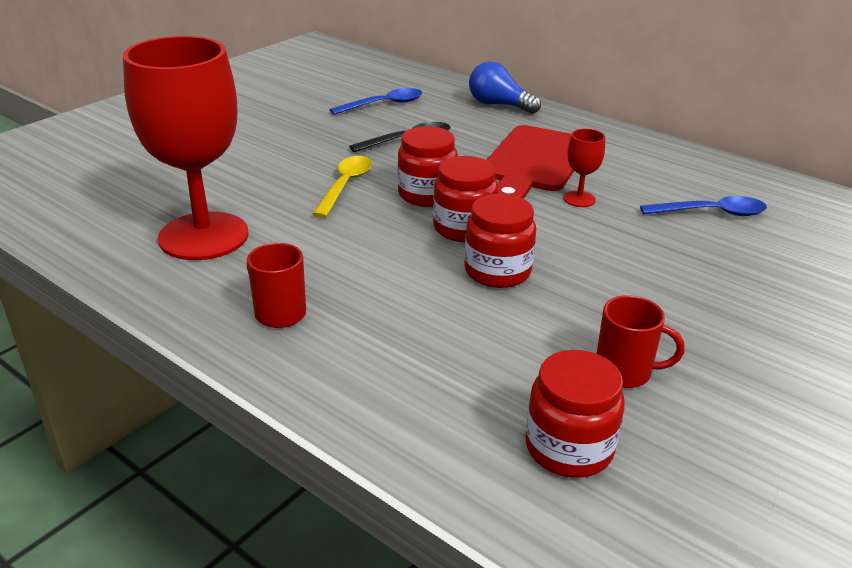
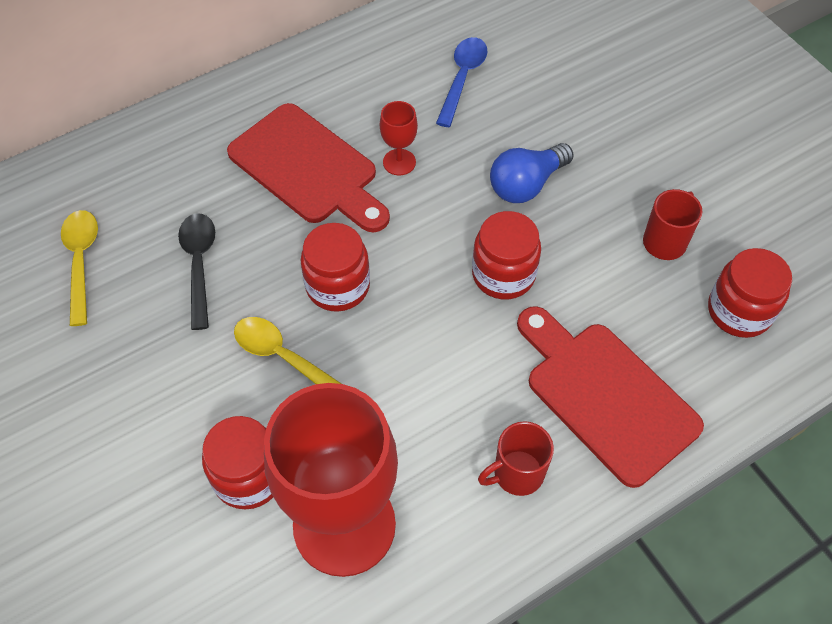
camera: 70 degrees left, 25 degrees up
(384, 105) = (81, 261): blue spoon -> yellow spoon
(391, 356) = (606, 396): none -> red cutting board
(464, 228) = (418, 275): red jar -> red jar (249, 476)
(499, 105) = (148, 146): blue light bulb -> blue light bulb (526, 184)

